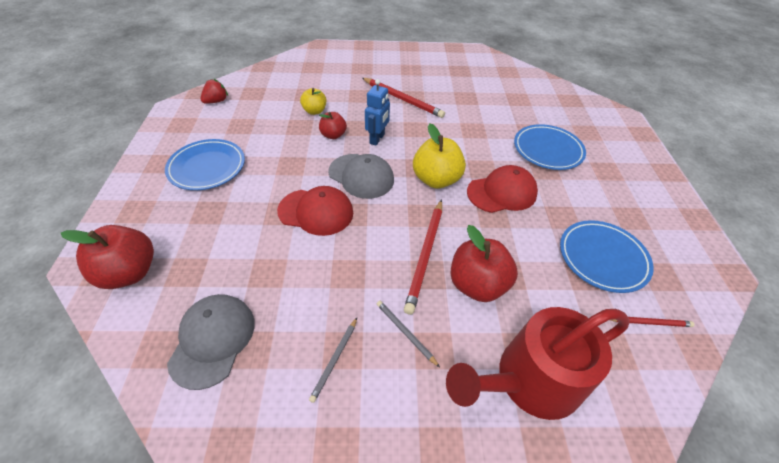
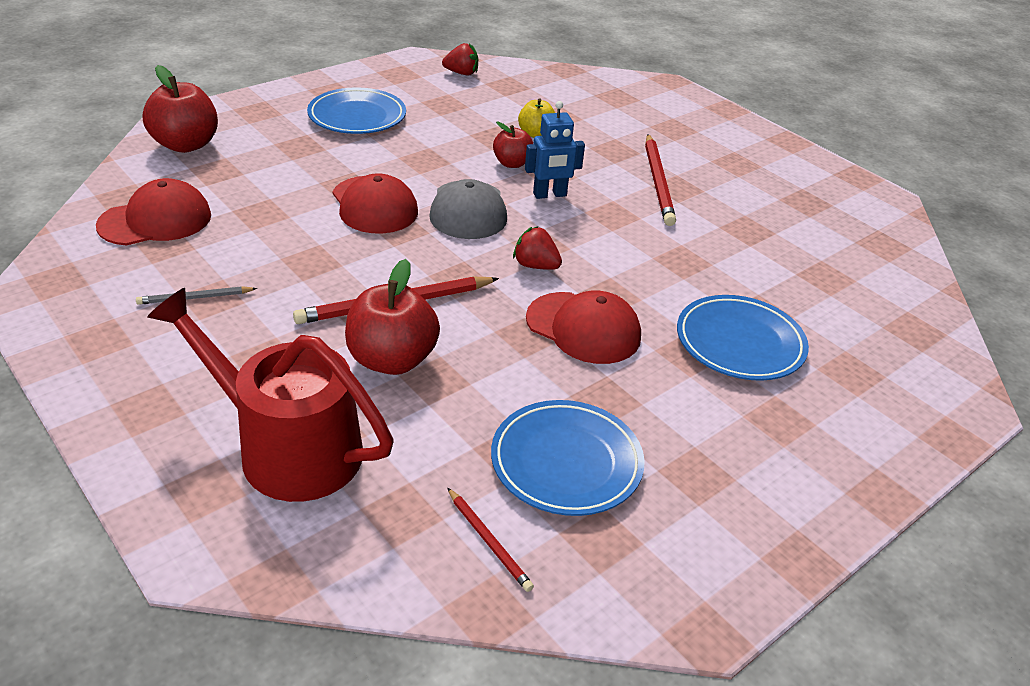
camera: 50 degrees right, 10 degrees down
(213, 340) = (155, 220): grey cap -> red cap
(405, 333) = (269, 331): grey pencil -> none
(436, 179) = (535, 266): yellow apple -> red strawberry

